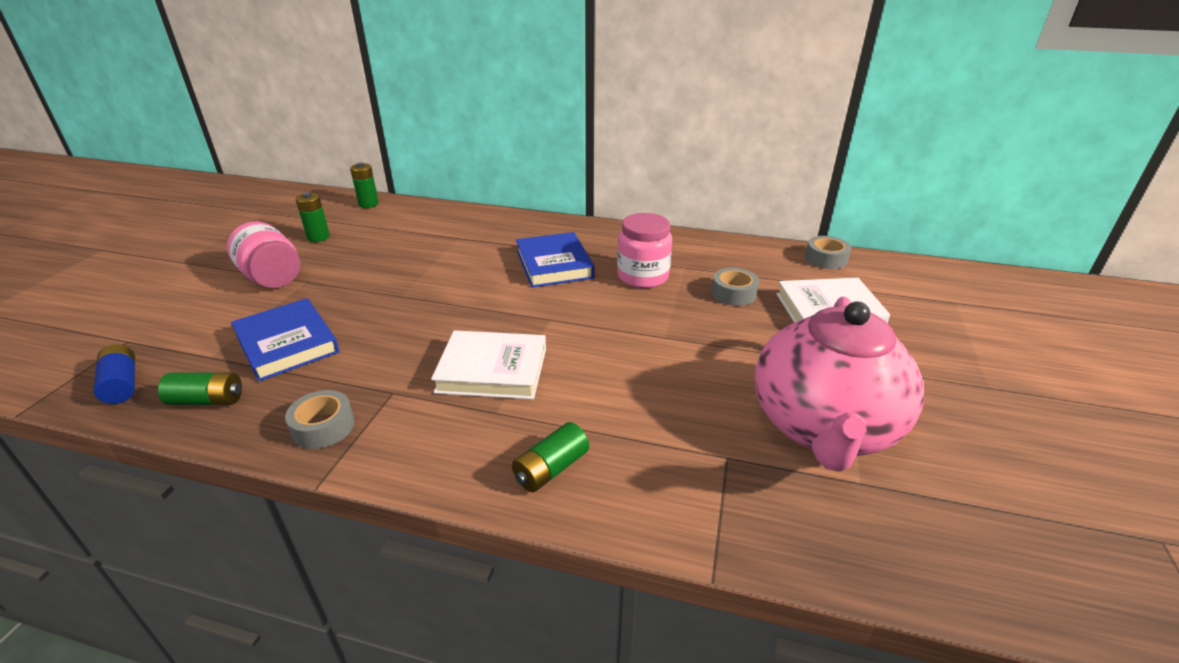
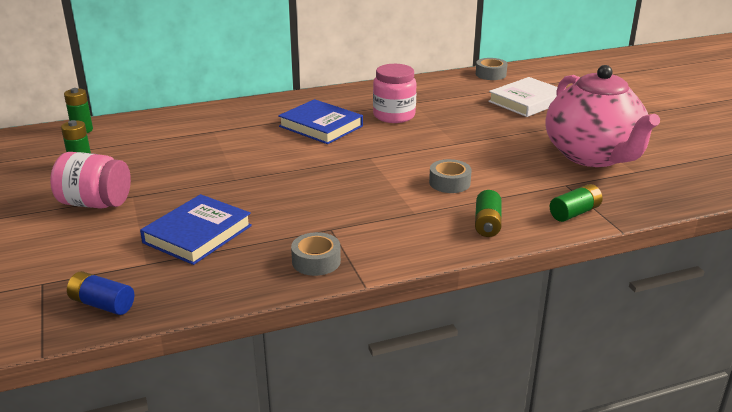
camera: 35 degrees left, 5 degrees down
(207, 400) = (199, 283): green battery -> green battery (574, 213)
(287, 344) = (198, 234): blue book -> blue book turned 75 degrees counterclockwise
(492, 370) = (377, 195): white book -> none
(733, 293) = (463, 108): grey tape -> grey tape (449, 183)

